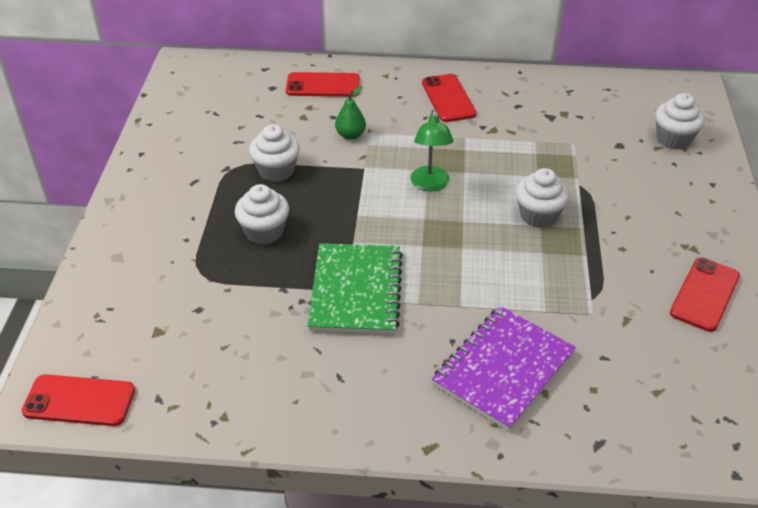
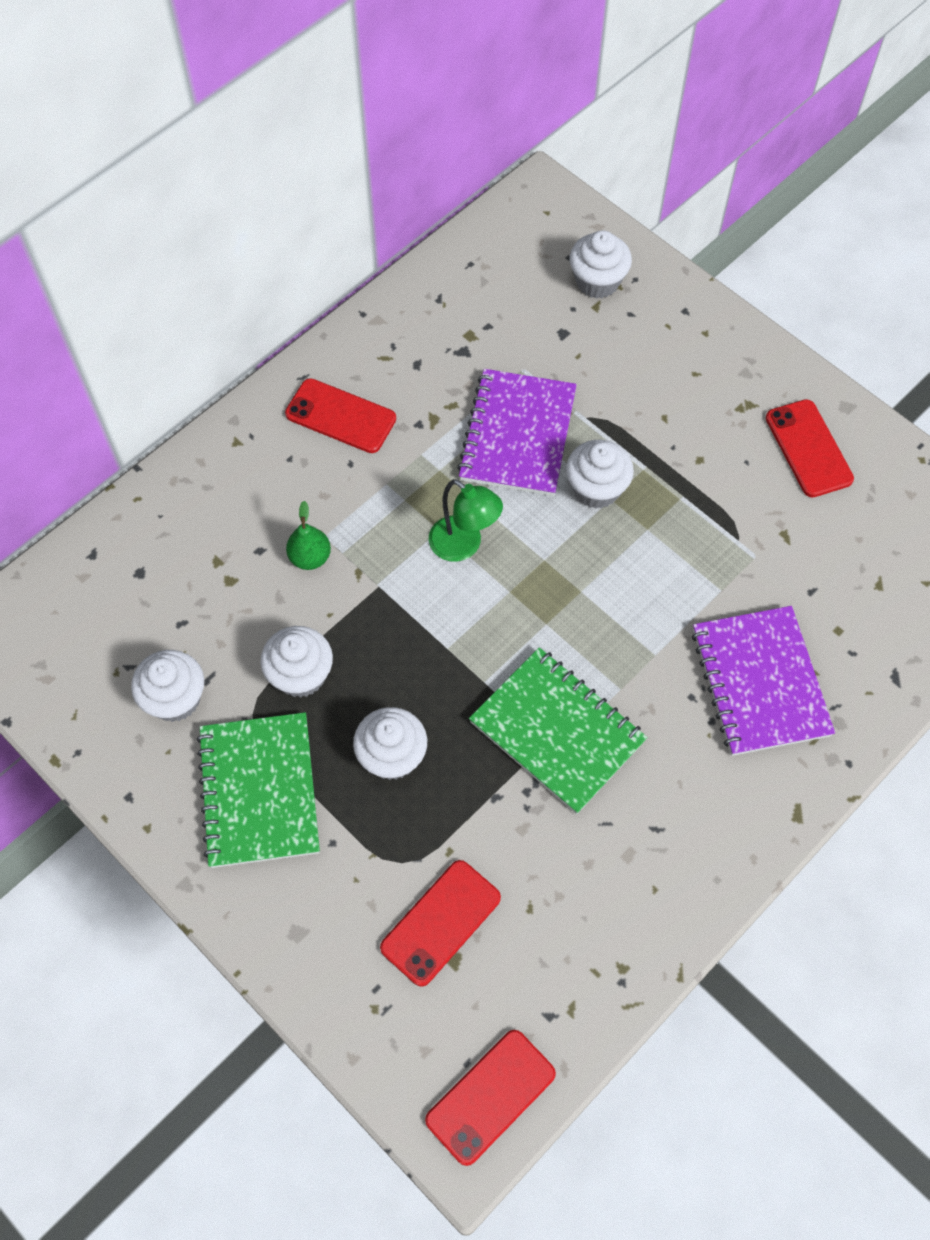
camera: 50 degrees left, 20 degrees up
(190, 195) = (259, 791): none -> green notebook
(213, 137) = (175, 698): none -> white cupcake
(323, 85) = (190, 518): red phone -> red phone (441, 922)
(528, 165) = (517, 435): none -> purple notebook

